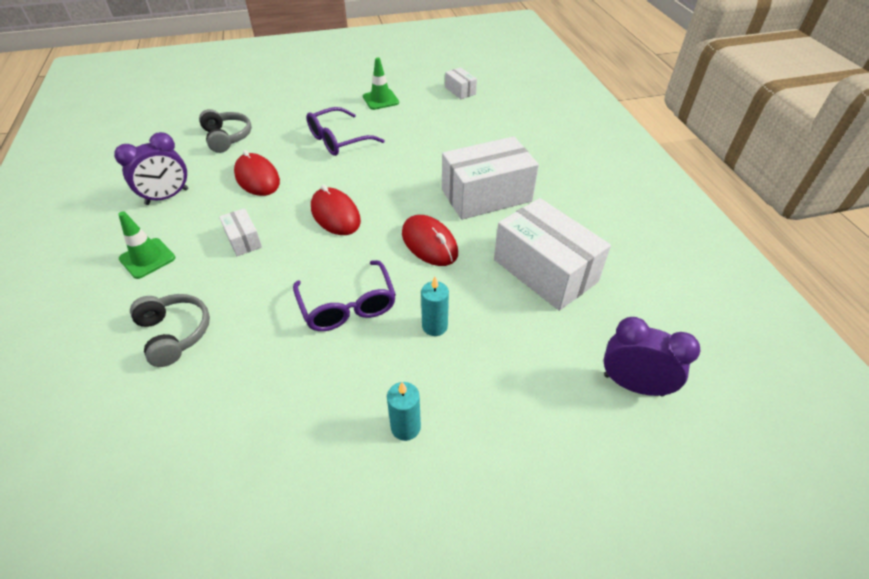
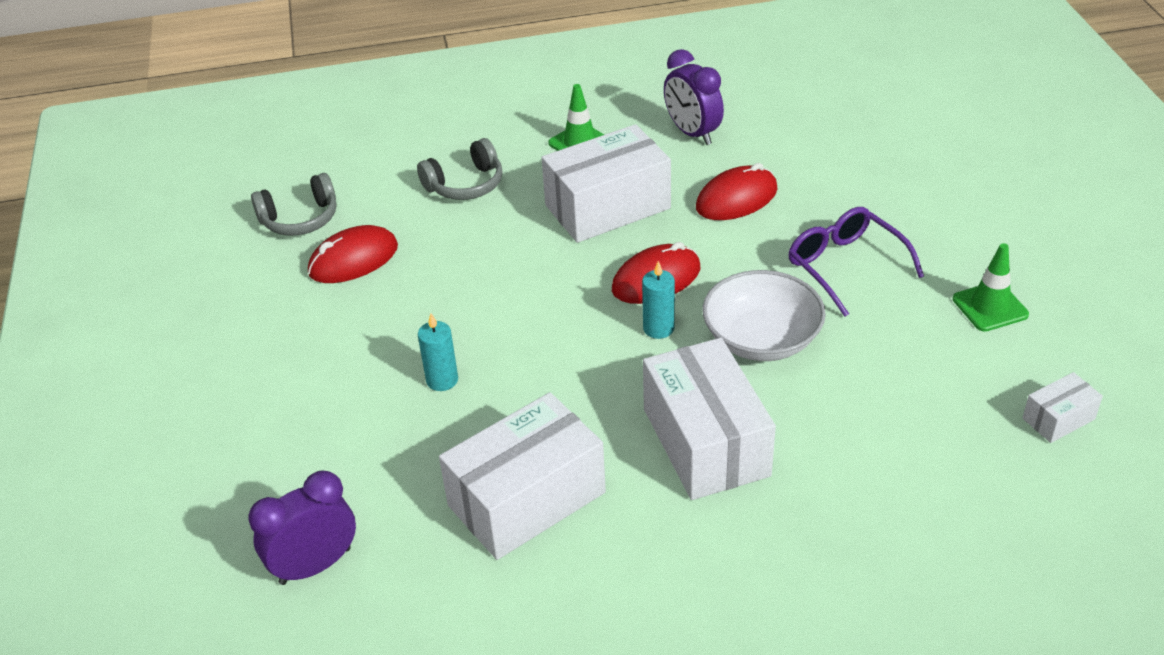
camera: 95 degrees right, 5 degrees down
(227, 137) = (835, 156): grey headphones -> grey headphones (300, 219)
(243, 240) = (607, 207): white box -> white box, size x2.15
(347, 305) = (487, 304): purple glasses -> none
(399, 172) = (761, 339): none -> white bowl
(405, 427) = (313, 358): turquoise candle -> turquoise candle (658, 328)
(429, 243) = (592, 374): red mouse -> red mouse (353, 260)
(633, 385) = (315, 566): purple clock -> purple clock turned 150 degrees counterclockwise

